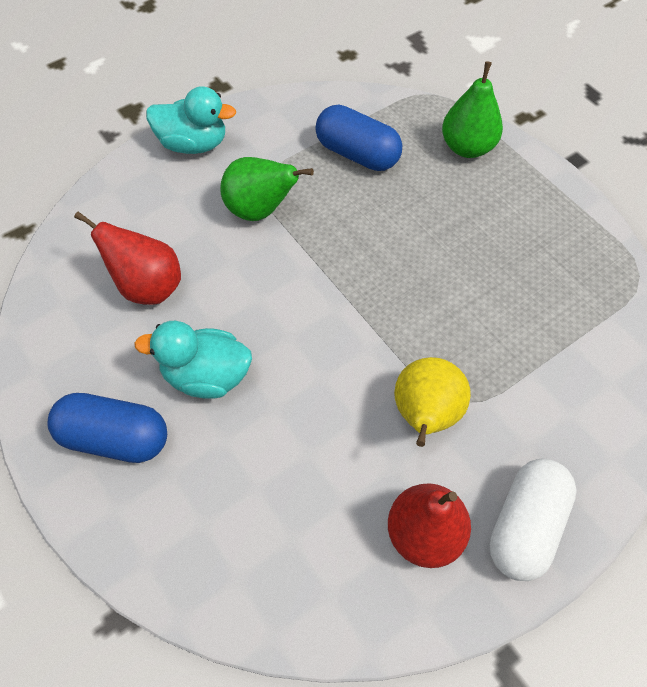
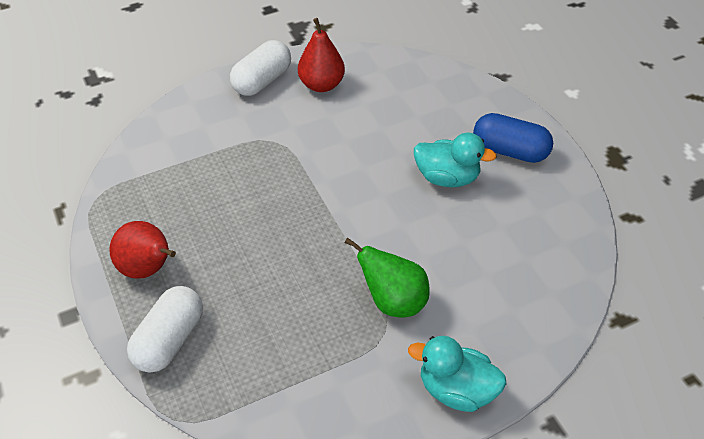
camera: 170 degrees left, 10 degrees down
(147, 287) = (495, 246): red pear -> red pear (148, 269)
(357, 154) = (285, 350): blue capsule -> none
(425, 416) = (299, 136): yellow pear -> none
(467, 147) = (170, 340): green pear -> white capsule

